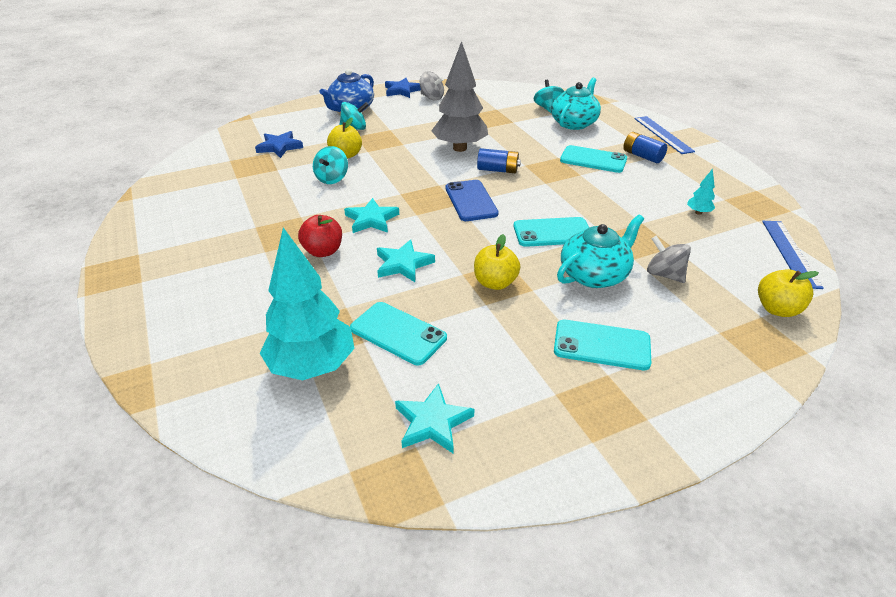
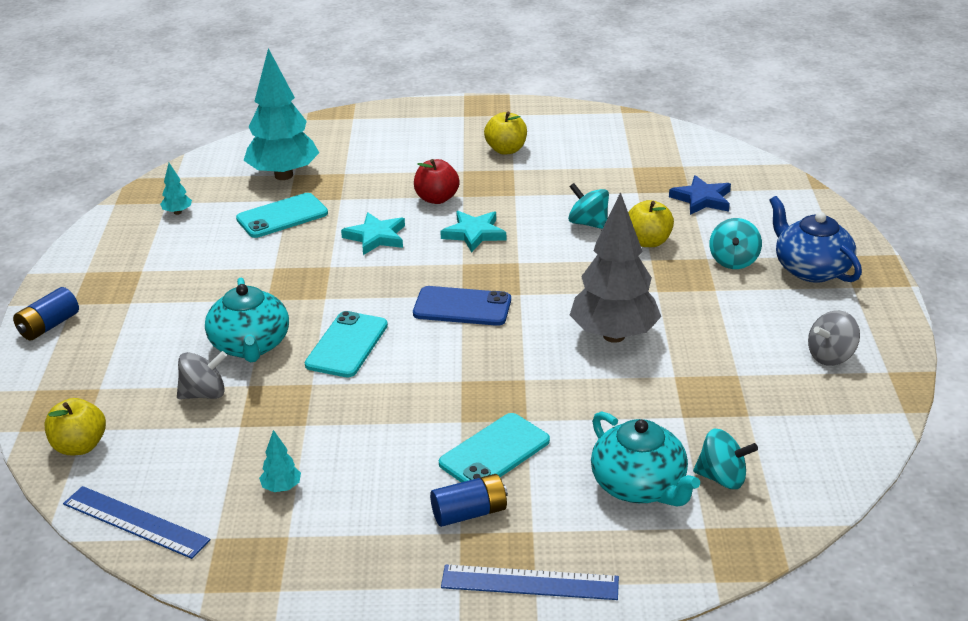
camera: 115 degrees right, 5 degrees down
(402, 90) = (878, 332): blue star -> none
(432, 422) = (177, 212): turquoise star -> turquoise tree
(495, 283) = (298, 280): yellow apple -> yellow apple (506, 150)
(498, 170) = (525, 350): blue battery -> blue battery (49, 326)
(602, 345) = (161, 311): turquoise phone -> none

